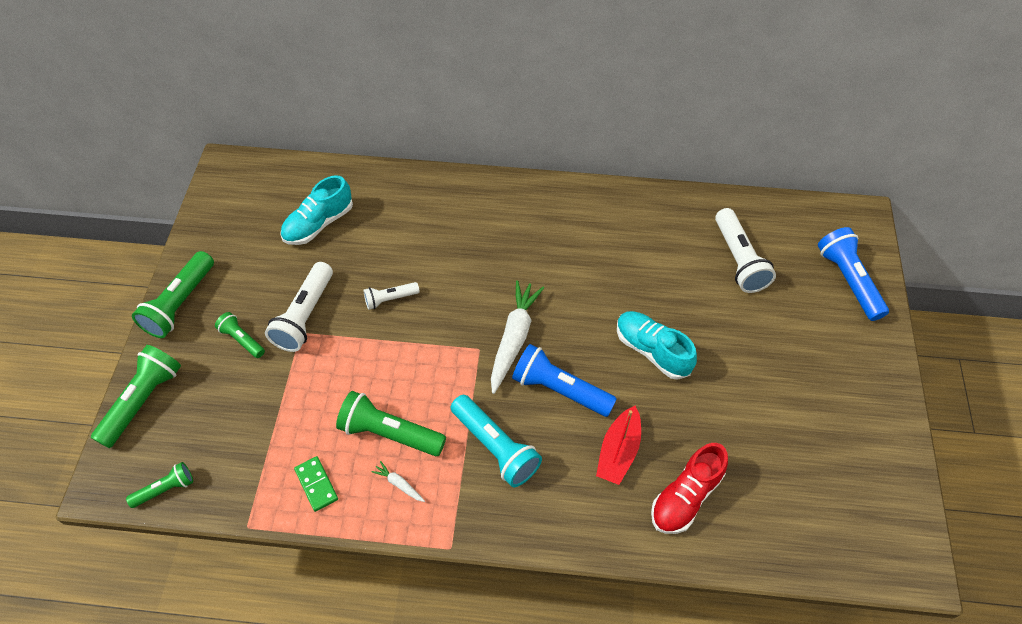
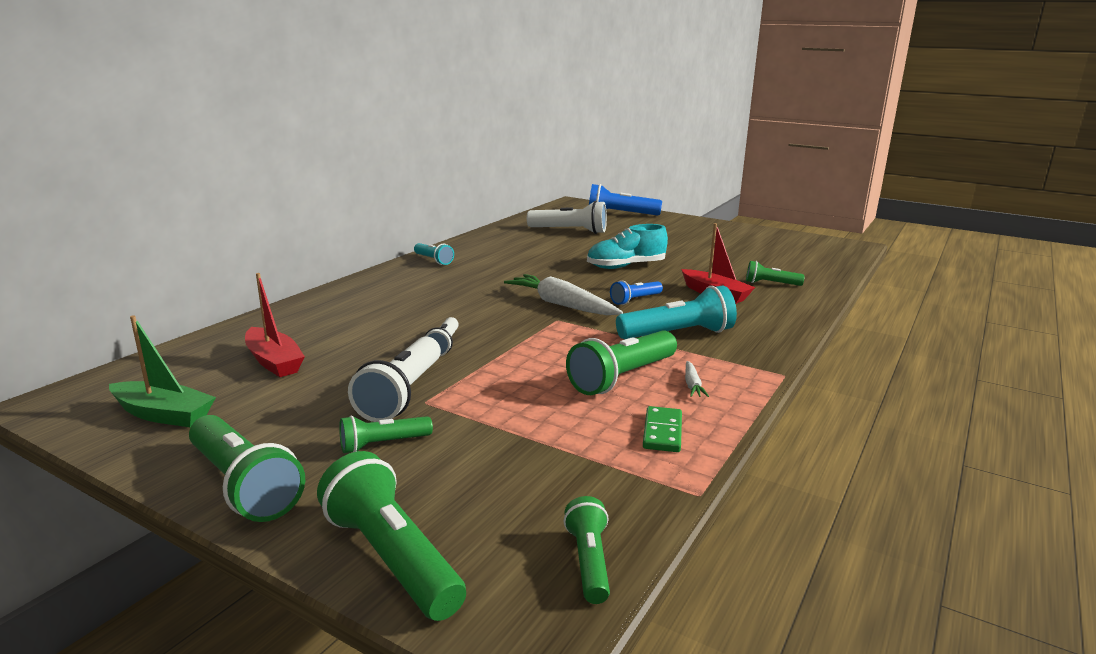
camera: 65 degrees left, 35 degrees down
(233, 220) = (163, 414): none -> green boat
(305, 316) = (402, 394): white flashlight -> white flashlight turned 60 degrees clockwise
(316, 484) = (662, 432): green domino -> green domino turned 75 degrees counterclockwise
(318, 224) = (274, 362): turquoise shoe -> red boat
(399, 484) = (692, 385): white carrot -> white carrot turned 60 degrees counterclockwise
(560, 389) = (635, 300): blue flashlight -> blue flashlight, size x0.57
(565, 199) = (433, 260): none -> turquoise flashlight
(685, 497) = (771, 284): red shoe -> green flashlight

